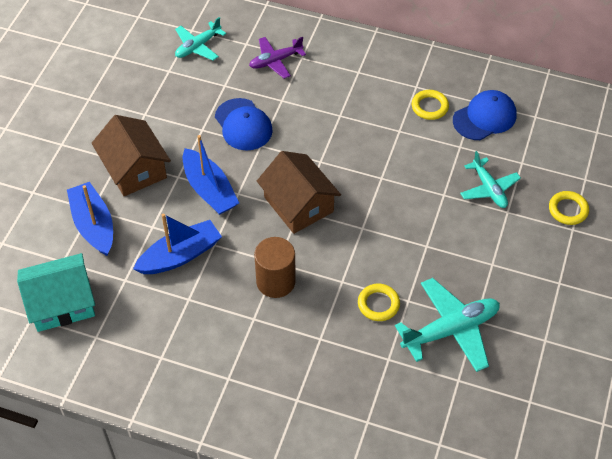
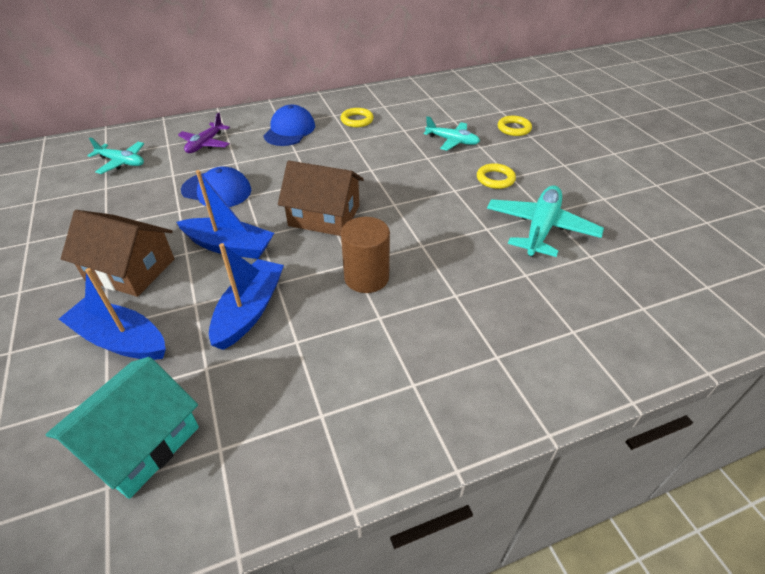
camera: 40 degrees left, 10 degrees down
(198, 46) = (122, 162): turquoise plane -> turquoise plane turned 75 degrees counterclockwise
(378, 304) = (469, 243): yellow ring -> yellow ring (495, 179)
(484, 117) = (400, 110): blue cap -> blue cap (289, 130)

